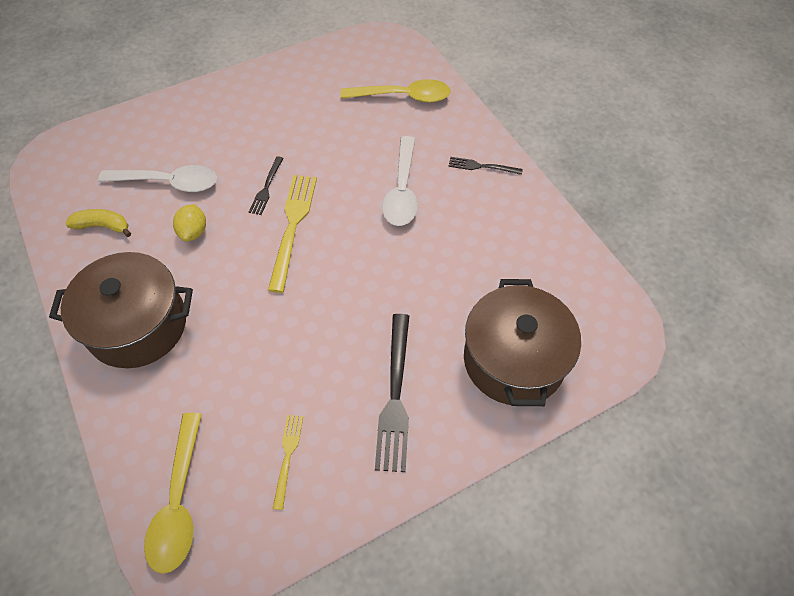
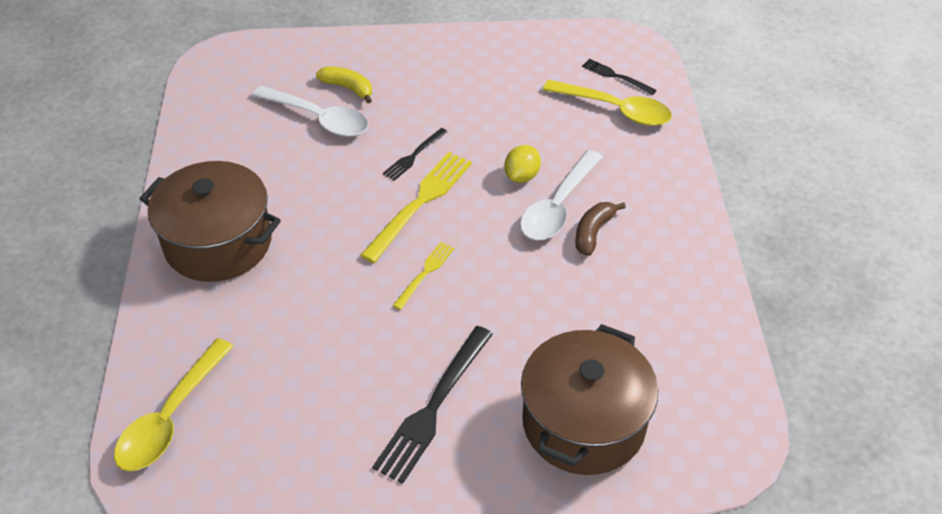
camera: 25 degrees right, 10 degrees down
(103, 226) = (235, 139): yellow banana -> yellow banana (348, 88)
(194, 232) = (318, 174): yellow lemon -> yellow lemon (522, 176)
(288, 455) = (294, 419): yellow fork -> yellow fork (425, 272)
(439, 202) = (593, 232): none -> brown banana
(481, 166) = (663, 211): black fork -> black fork (615, 76)

